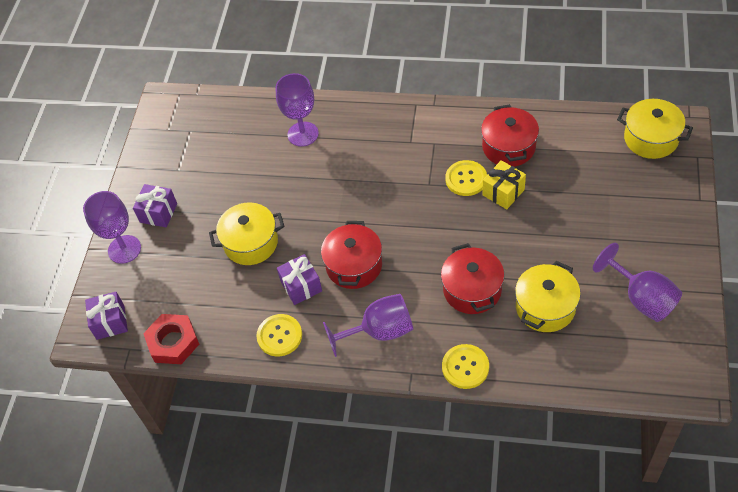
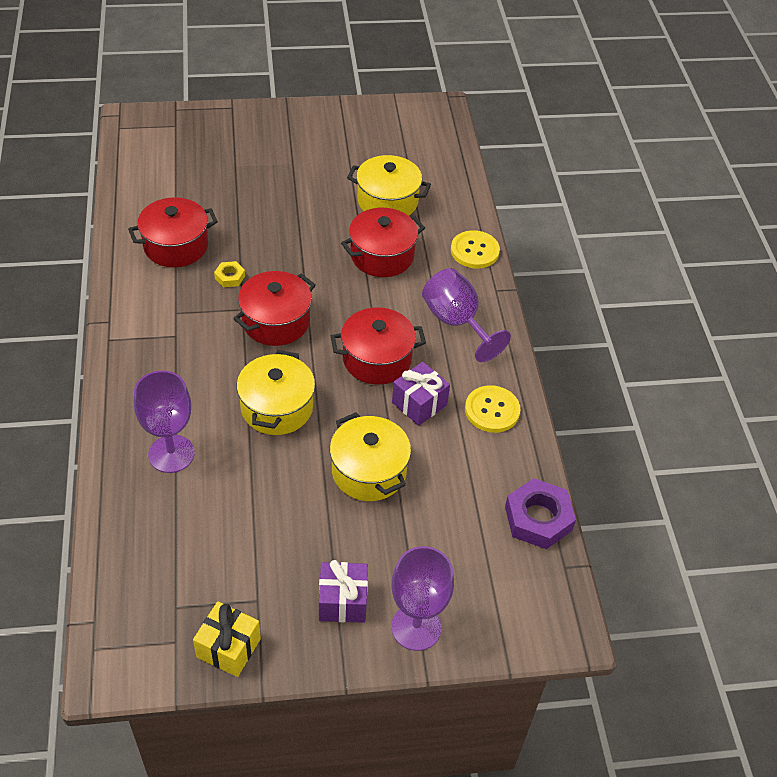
camera: 115 degrees left, 5 degrees down
(110, 322) = (535, 604): purple gift -> none
(173, 342) = (538, 518): red nut -> purple nut
(410, 204) = (276, 321): none -> red pot
(466, 179) = (230, 277): yellow button -> yellow nut
(503, 192) = (245, 244): yellow gift -> yellow gift (228, 648)
(641, 298) = (358, 140): purple goblet -> none
(651, 139) = (153, 140): yellow pot -> yellow pot (277, 407)

